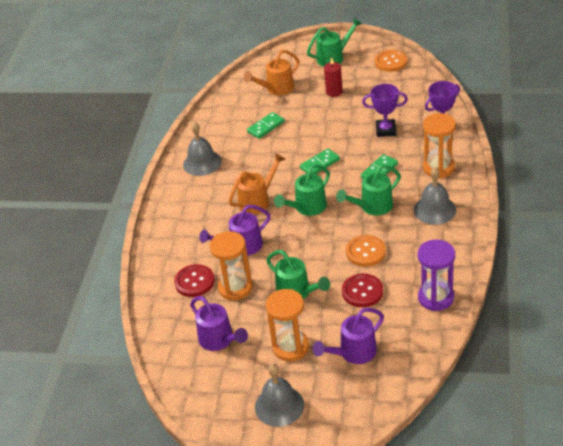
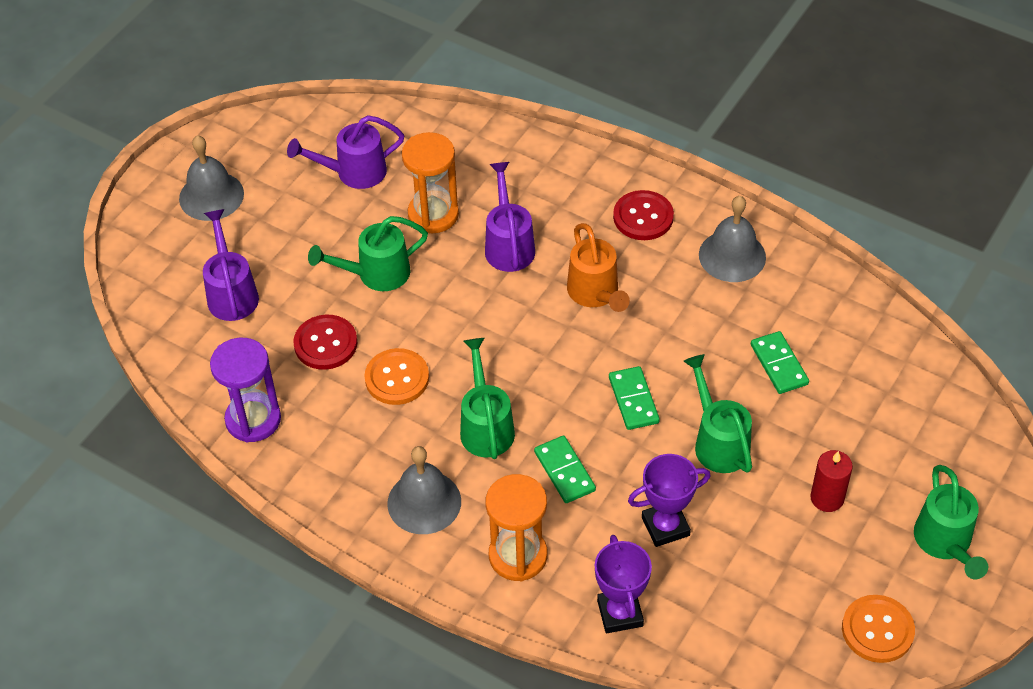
camera: 110 degrees right, 10 degrees up
(194, 282) = (475, 177): red button -> red button (643, 217)
(276, 89) = (885, 417): orange watering can -> none
(290, 347) = (289, 236): orange hourglass -> none
(307, 208) = (539, 346): green watering can -> green watering can (718, 441)
(385, 130) = (665, 526): purple trophy -> purple trophy turned 45 degrees clockwise

